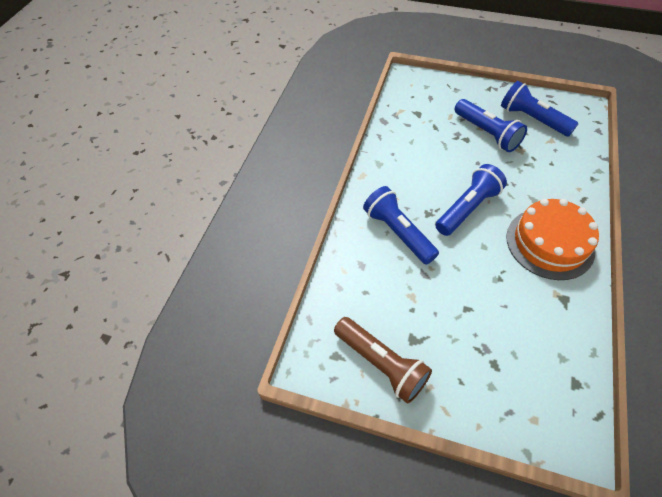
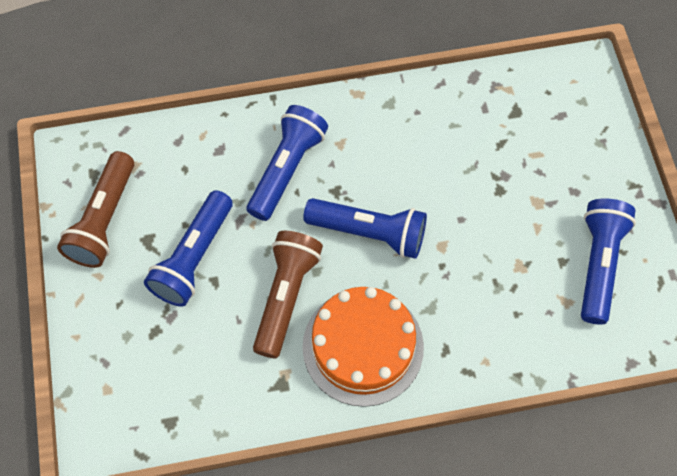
camera: 60 degrees right, 10 degrees up
(486, 133) = (528, 212): blue flashlight -> blue flashlight (193, 257)
(497, 270) = (286, 296): none -> brown flashlight

